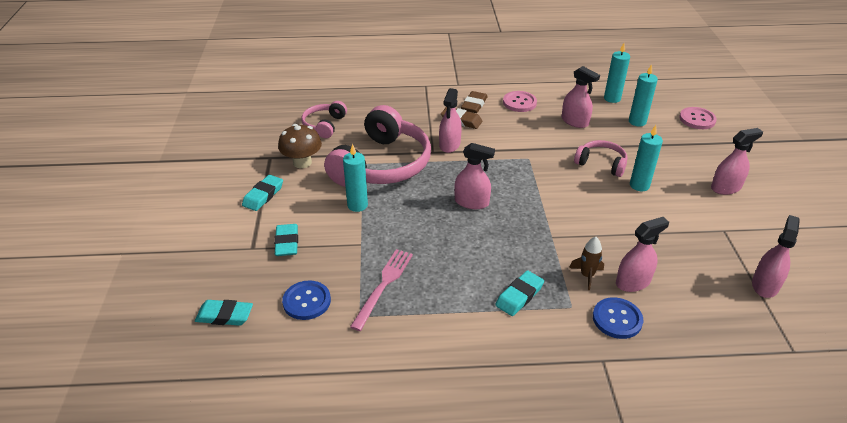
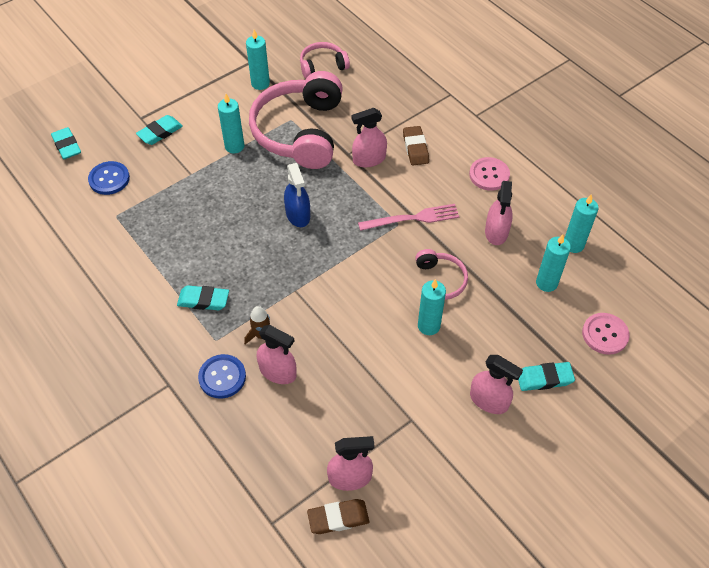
camera: 55 degrees right, 15 degrees up
(263, 195) = (202, 87): turquoise eraser -> turquoise eraser (544, 378)
(302, 162) = (260, 83): brown mushroom -> turquoise candle
(382, 165) = (300, 132): pink headphones -> pink headphones turned 105 degrees clockwise
(383, 286) = (155, 212): pink fork -> pink fork (412, 218)
(471, 202) = (298, 215): pink spray bottle -> blue spray bottle
(474, 105) = (451, 144): brown eraser -> brown eraser (338, 518)

